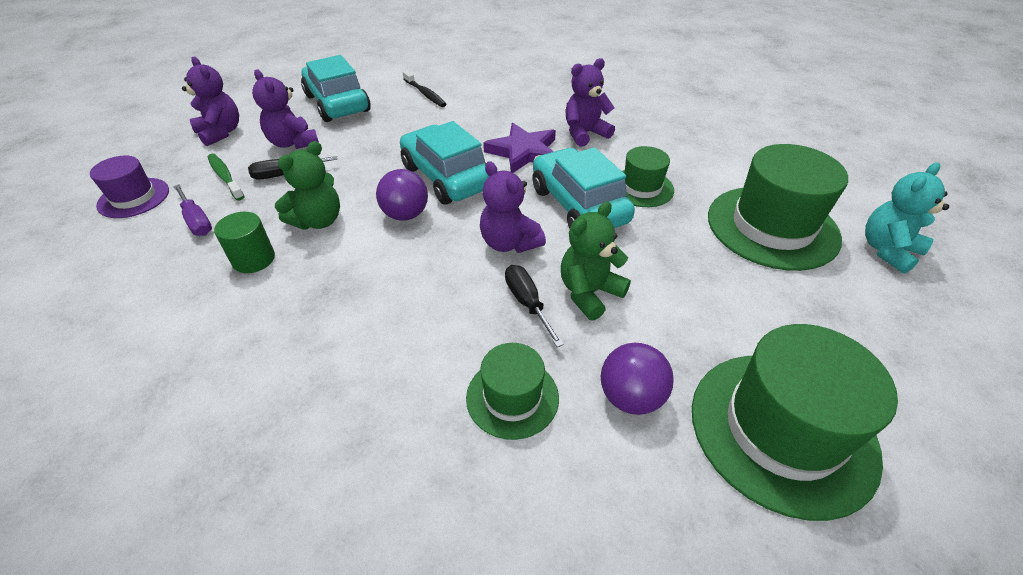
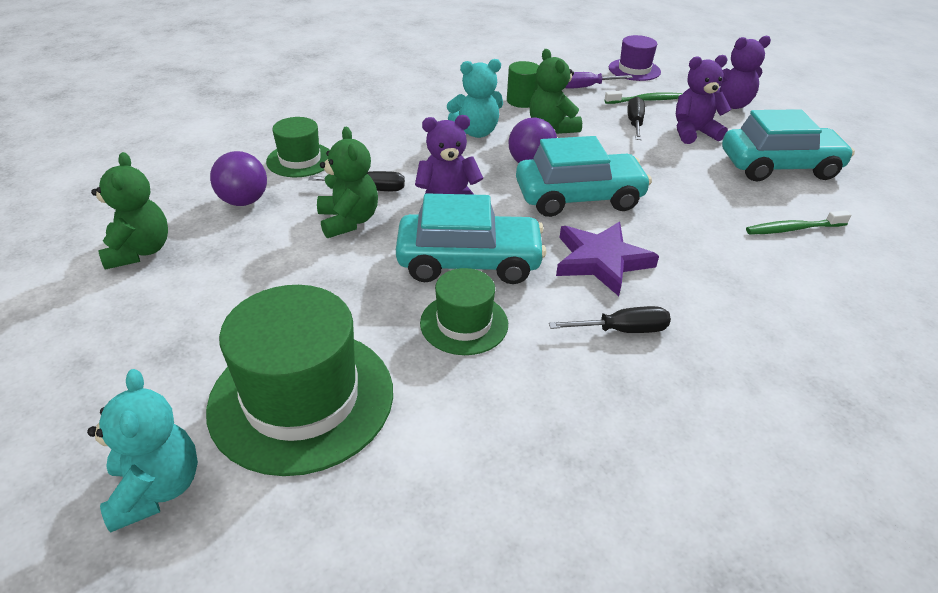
camera: 115 degrees right, 5 degrees down
(356, 270) = (476, 132): none -> turquoise teddy bear
(425, 94) = (793, 229): black toothbrush -> green toothbrush
(585, 133) = (622, 330): purple teddy bear -> black screwdriver
(782, 430) = (139, 251): green hat -> green teddy bear

